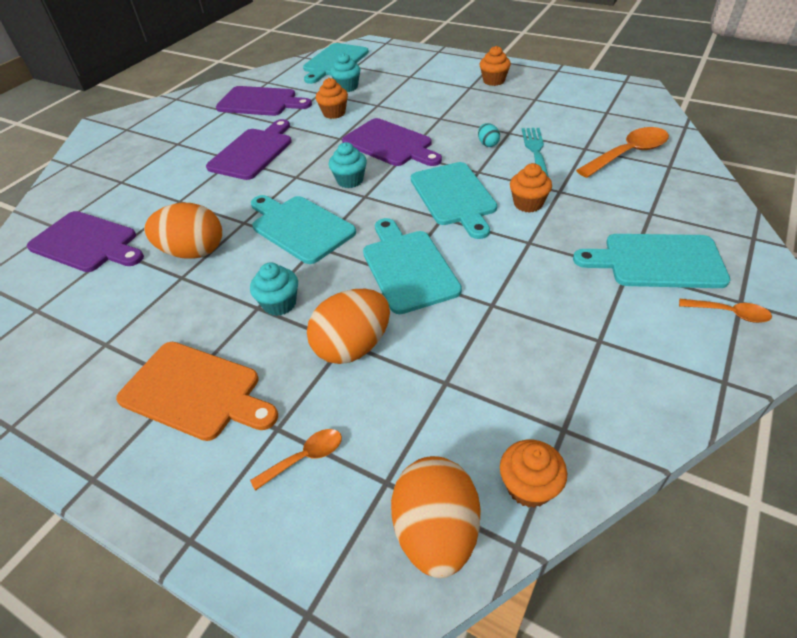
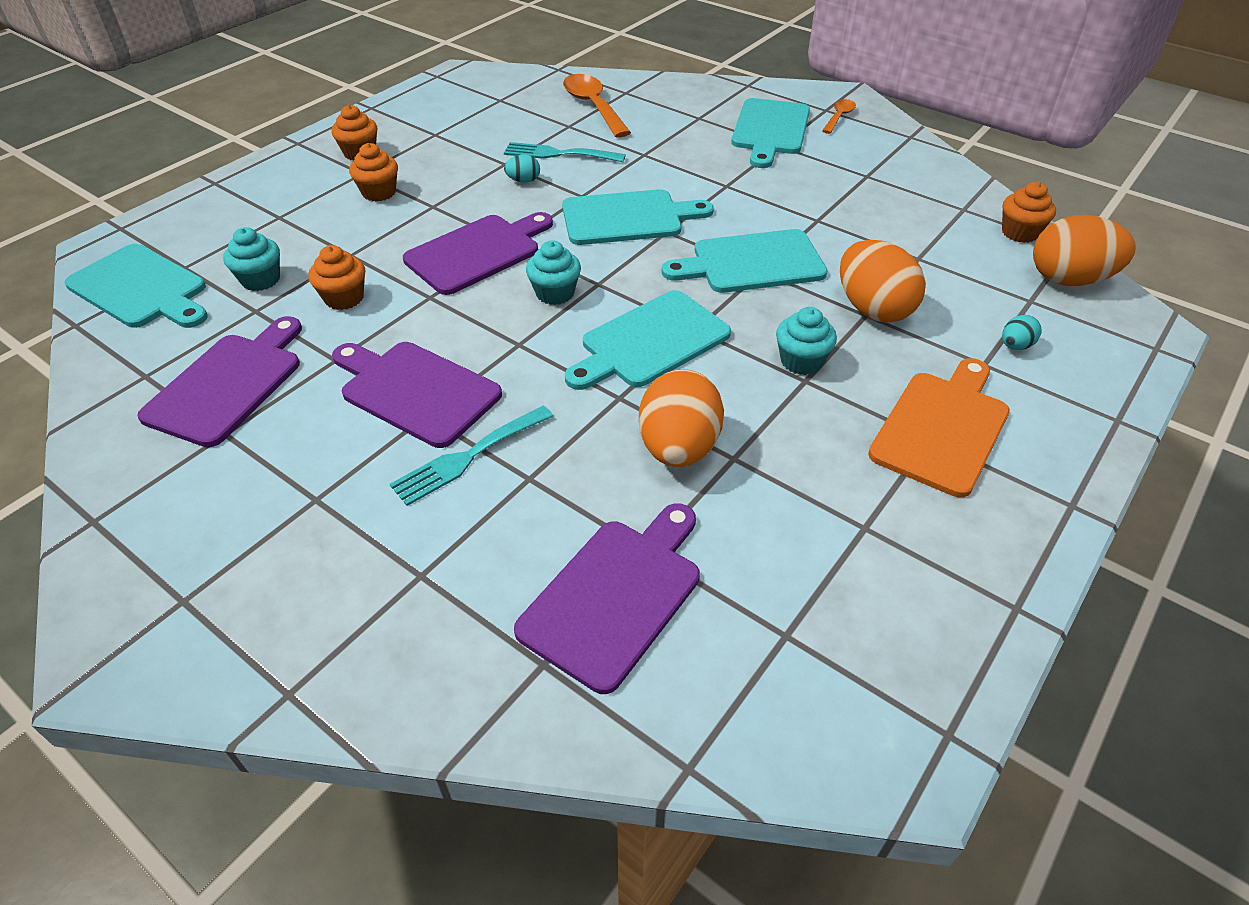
camera: 85 degrees left, 0 degrees up
(198, 178) = (468, 457): none -> turquoise fork
(305, 458) = (1015, 346): orange spoon -> turquoise egg
(528, 204) = (660, 175): orange cupcake -> orange cupcake (379, 193)

